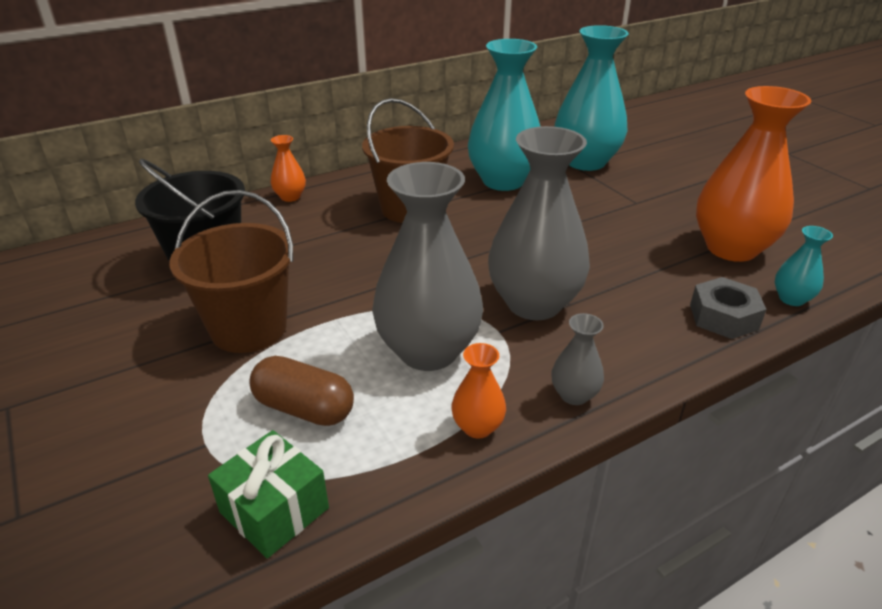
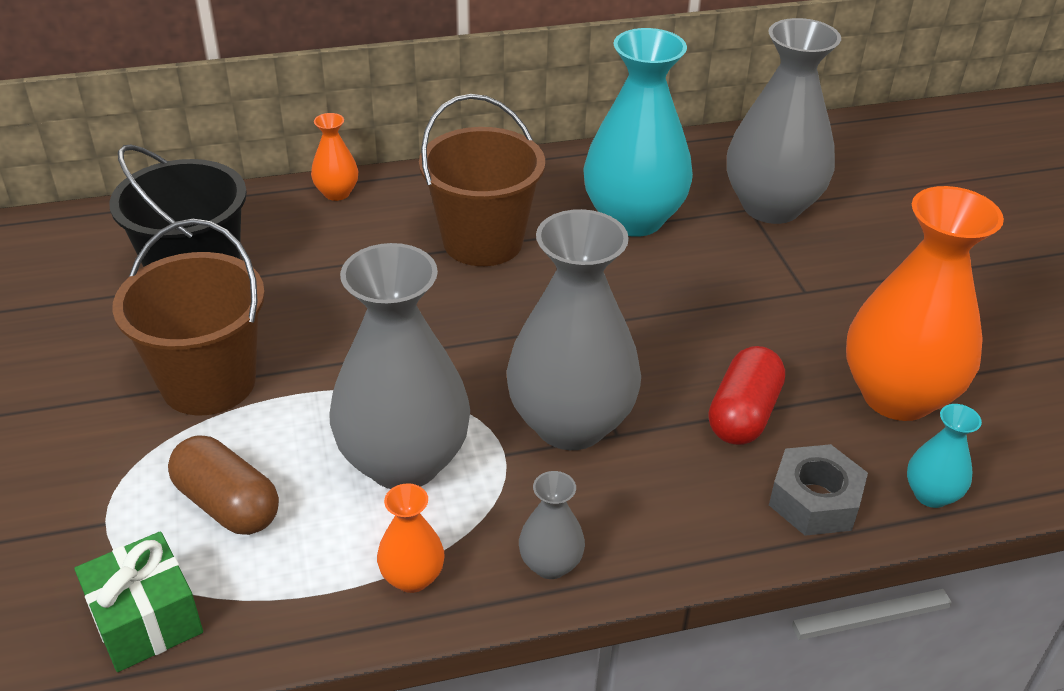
camera: 15 degrees right, 5 degrees up
(585, 162) = (771, 206): turquoise vase -> grey vase
(644, 276) = (743, 414): none -> red capsule

